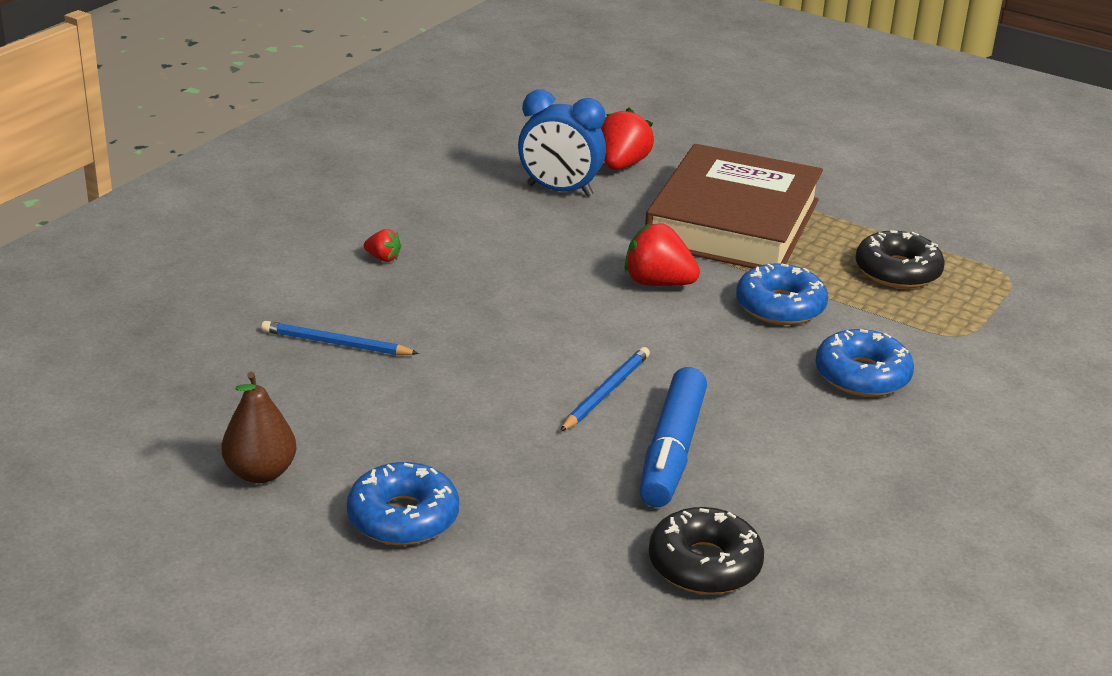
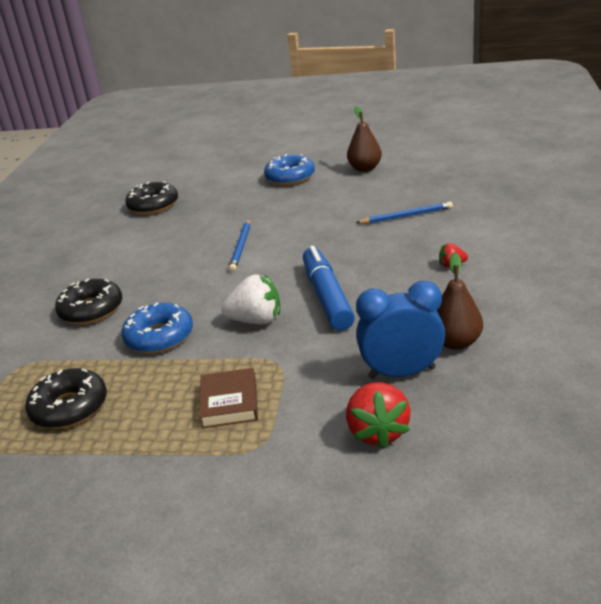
camera: 160 degrees right, 0 degrees up
(484, 193) = (456, 342): none -> brown pear
(658, 283) = (256, 320): red strawberry -> white strawberry
(672, 451) = (189, 236): blue marker -> blue marker (327, 297)
(733, 222) = (229, 403): brown book -> brown book, size x0.41
(862, 375) = (91, 310): blue donut -> black donut

